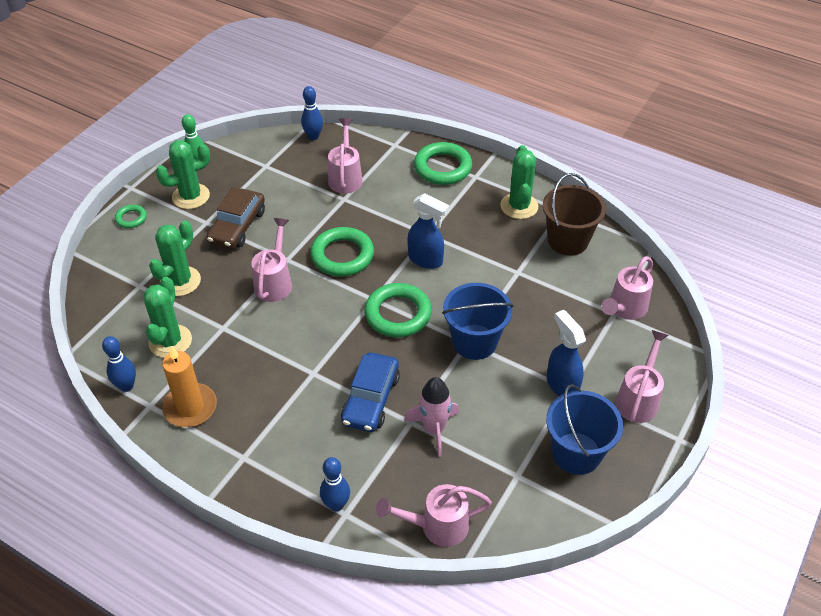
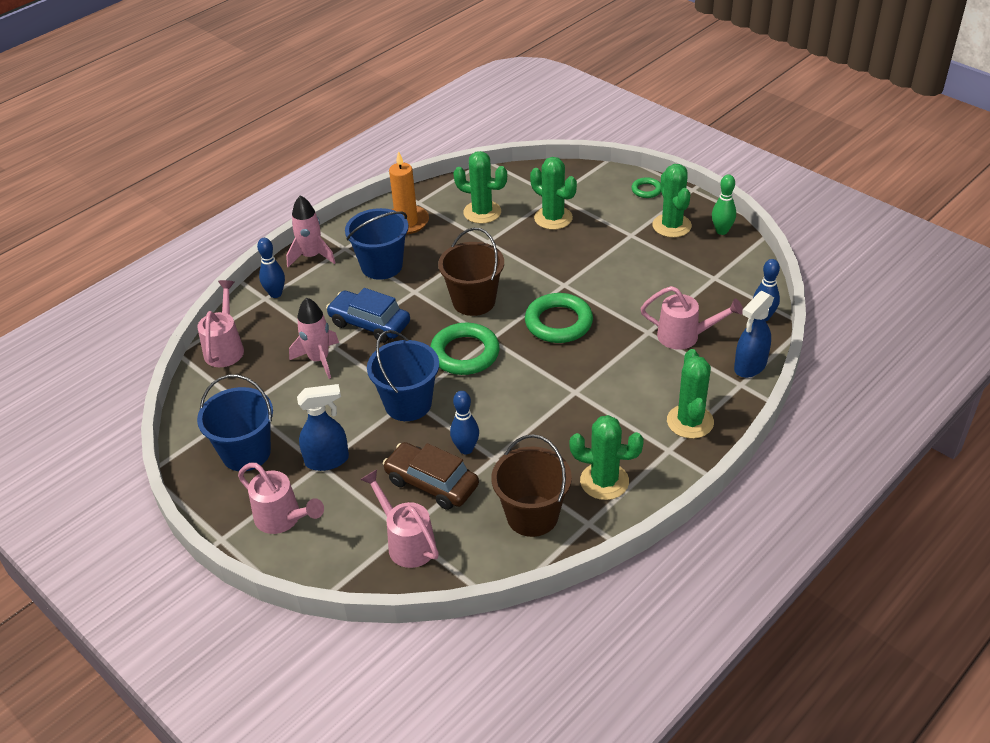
camera: 105 degrees right, 5 degrees down
(126, 386) = (442, 190): blue bowling pin -> blue bowling pin (466, 449)
(237, 226) = (619, 254): brown car -> brown car (431, 483)
(262, 487) = (311, 256): none -> pink rocket
(274, 282) = (534, 274): pink watering can -> none
(274, 412) = (382, 266): none -> blue bucket
(322, 321) = (474, 301): none -> brown bucket
(426, 260) = (535, 384): blue spray bottle -> blue spray bottle (750, 366)
(443, 167) = (690, 422): green ring -> green cactus

